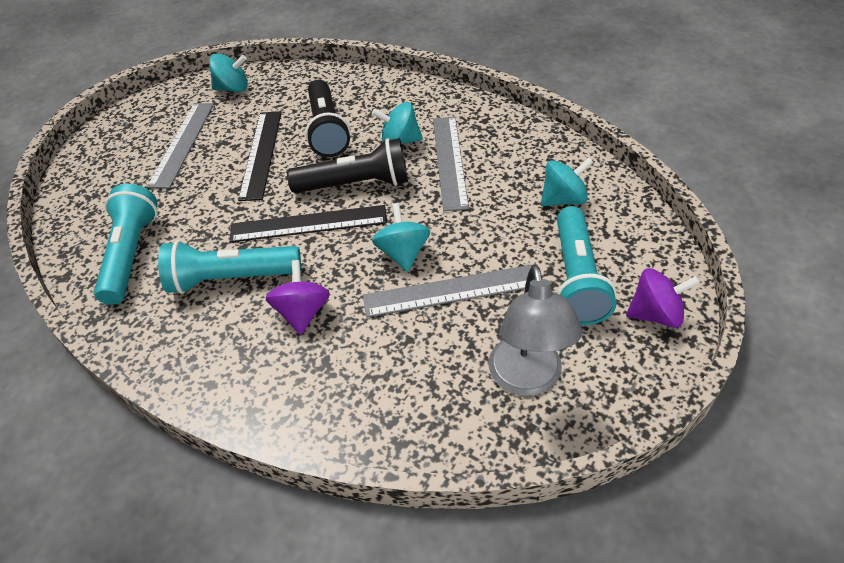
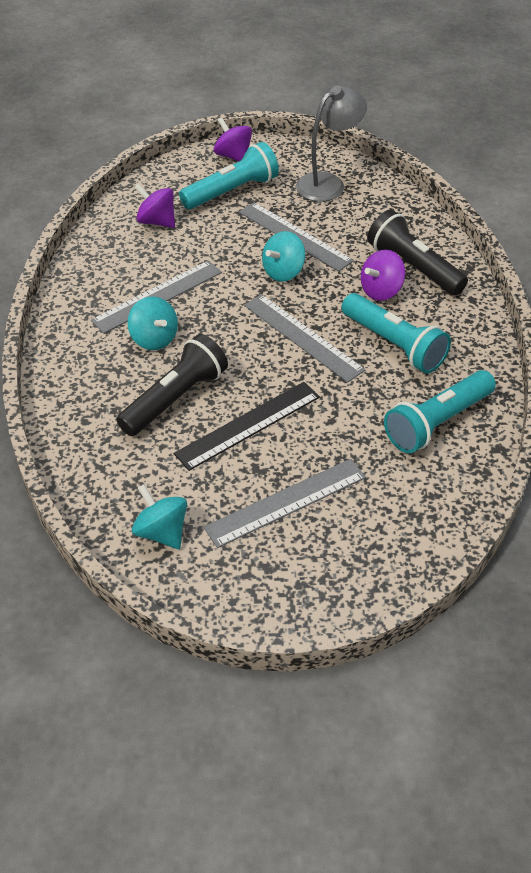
camera: 130 degrees left, 0 degrees up
(308, 224) = (303, 337): black ruler -> grey ruler
(356, 184) = (234, 336): black flashlight -> black flashlight (413, 267)
(563, 199) = (157, 221): turquoise spinning top -> purple spinning top

